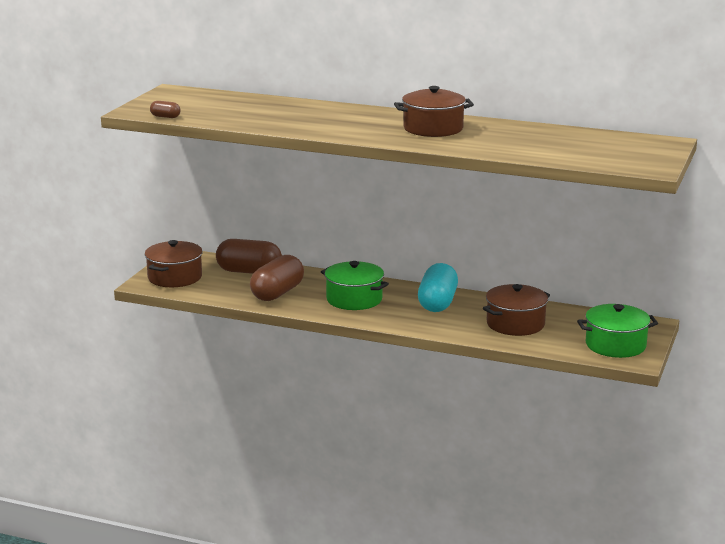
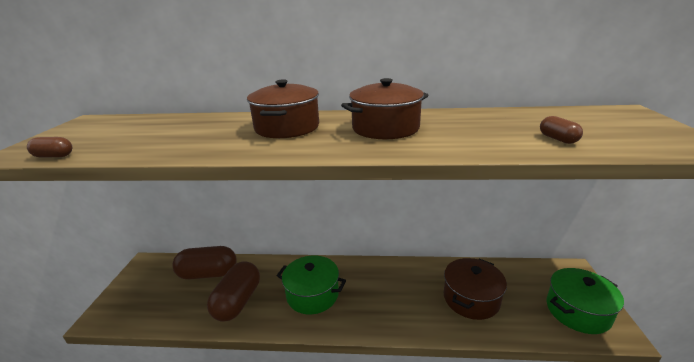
camera: 15 degrees left, 5 degrees up
(175, 277) = (134, 299): brown pot -> brown pot (287, 127)
(437, 303) = (388, 282): turquoise capsule -> none
(558, 152) = (558, 139): none -> brown capsule

